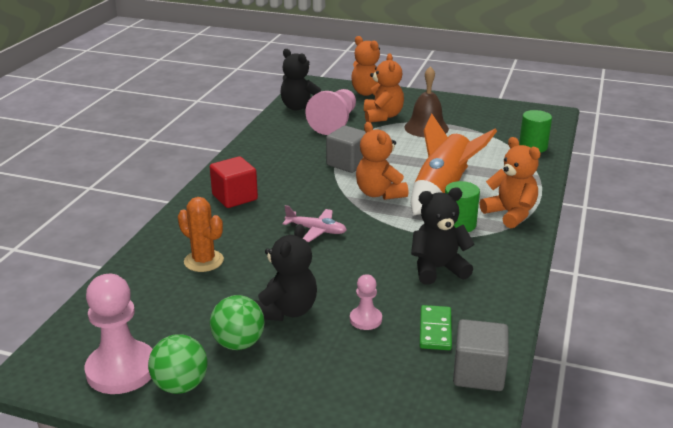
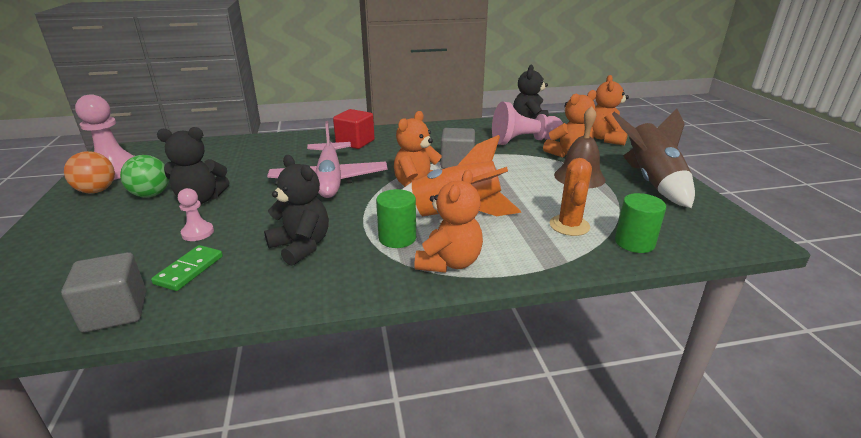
camera: 60 degrees right, 0 degrees up
(181, 385) = (97, 191): green ball -> orange ball
(203, 261) = (257, 157): orange cactus -> orange cactus (569, 225)
(316, 230) = (329, 180): pink plane -> pink plane, size x2.02
(435, 330) = (189, 270): green domino -> green domino turned 45 degrees counterclockwise
(458, 109) = (651, 181): none -> brown rocket

